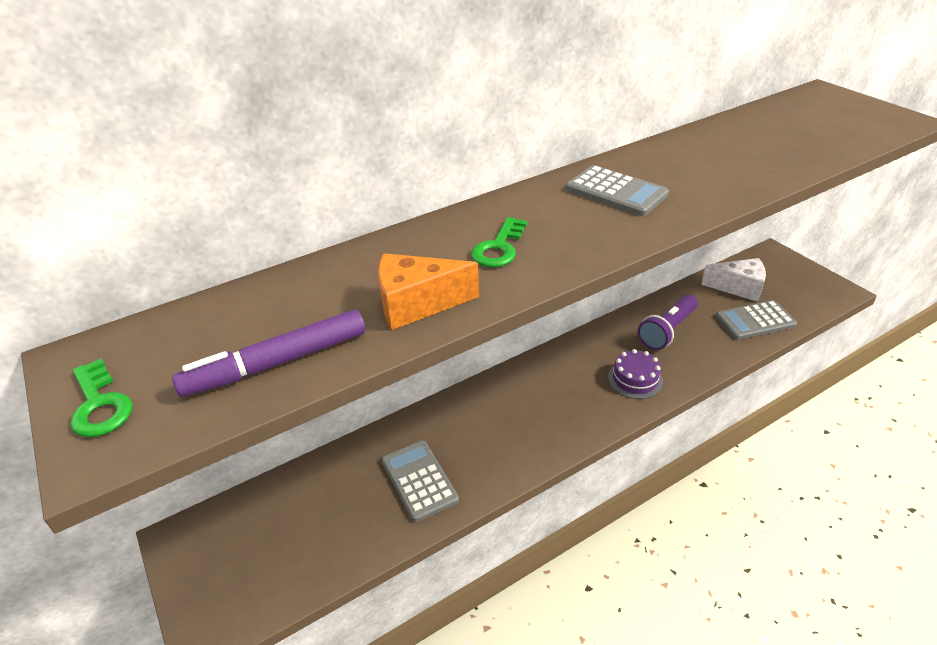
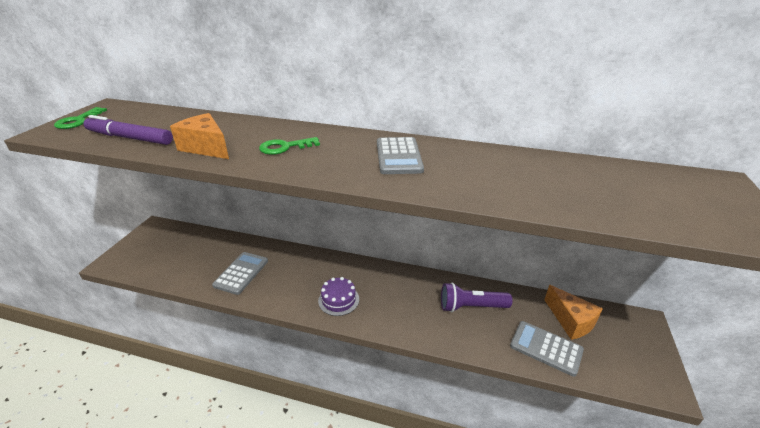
camera: 45 degrees right, 5 degrees down
(635, 379) = (405, 314): purple cake -> purple cake (338, 300)
(738, 288) = (571, 321): white cheese -> orange cheese

